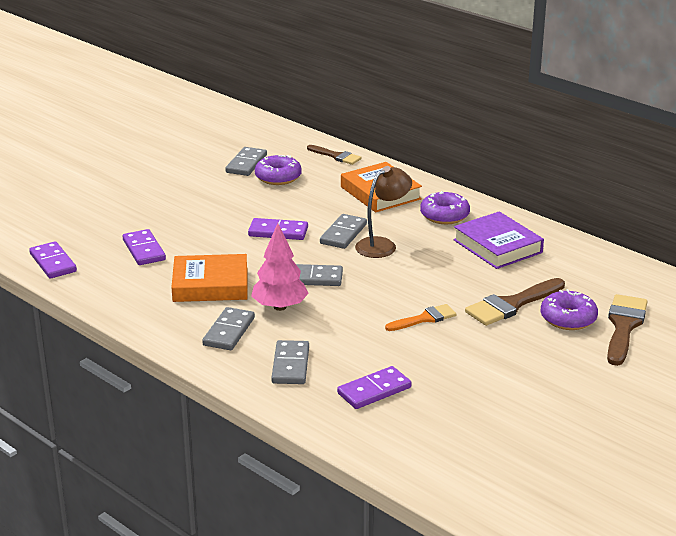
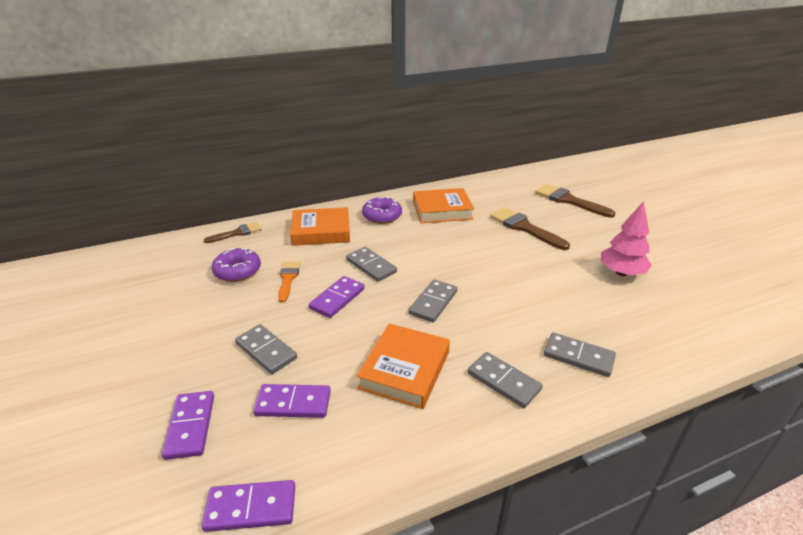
camera: 65 degrees left, 5 degrees up
(246, 164) = (190, 281): grey domino -> grey domino (266, 351)
(279, 307) = (473, 335): pink tree -> pink tree (621, 273)
(374, 391) = (630, 320): purple domino -> purple domino (190, 426)
(382, 245) = (404, 253): brown lamp -> none
(424, 319) = (528, 266): orange brush -> orange brush (288, 278)
(497, 246) = (442, 210): purple book -> orange book
(511, 304) = (524, 228): brown brush -> brown brush turned 150 degrees clockwise
(568, 318) = (552, 214): purple donut -> none

